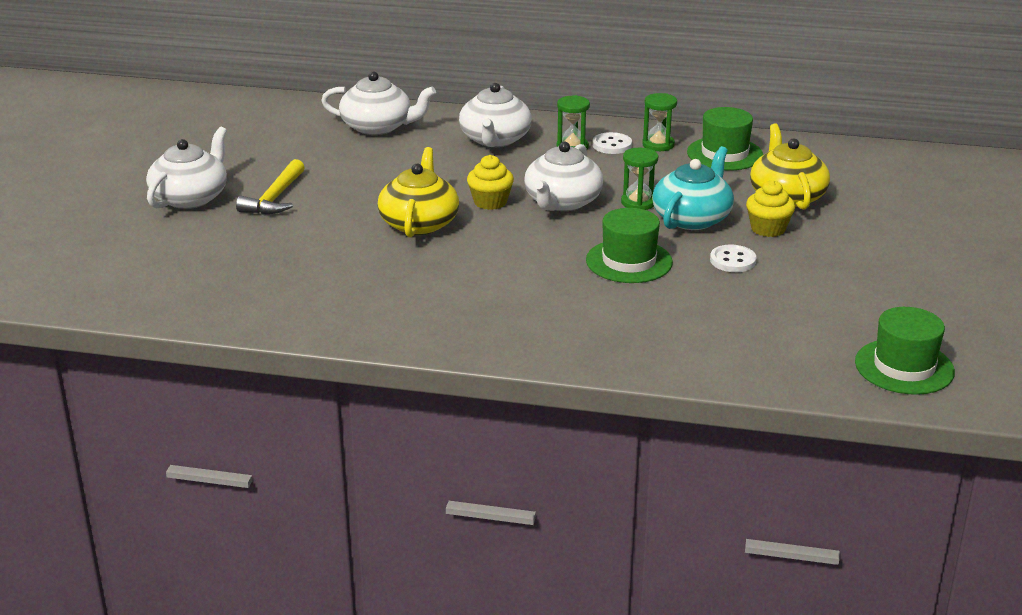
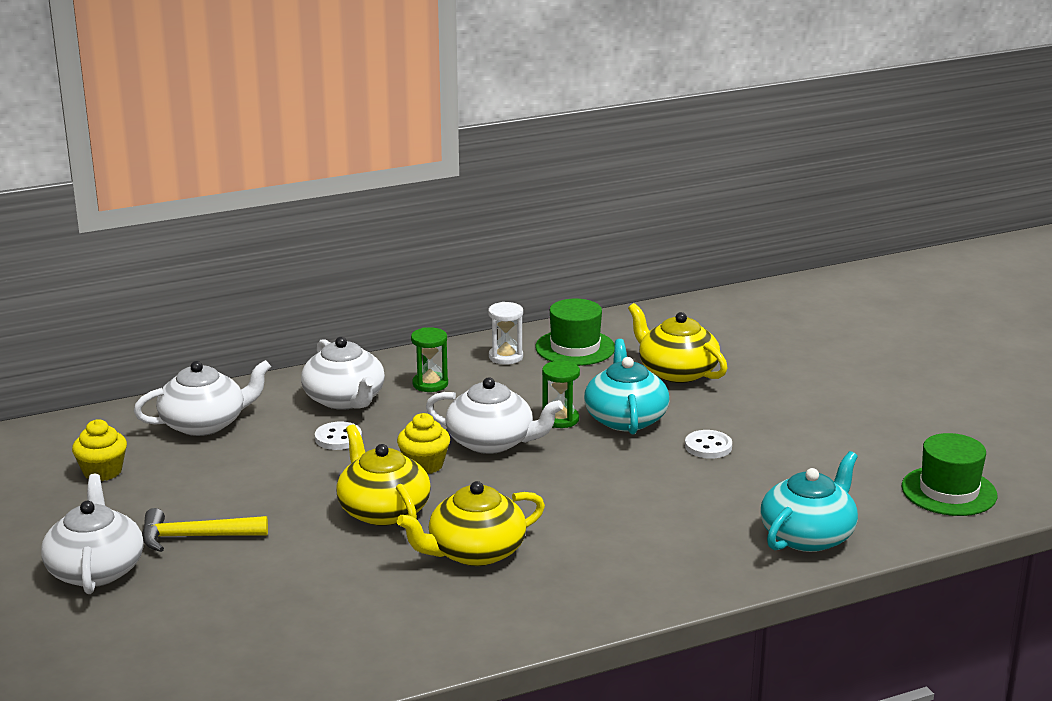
camera: 35 degrees left, 5 degrees down
(275, 198) = (195, 537): yellow hammer -> yellow hammer turned 105 degrees clockwise
(445, 273) = (475, 552): none -> yellow teapot
(562, 202) = (492, 442): white teapot -> white teapot turned 60 degrees counterclockwise
(612, 145) = (464, 370): white button -> white button (338, 438)
(629, 261) = (624, 479): green hat -> none
(658, 145) = (506, 357): green hourglass -> white hourglass
(722, 355) = (808, 536): none -> turquoise teapot
(768, 229) = (699, 407): yellow cupcake -> yellow cupcake (102, 471)

